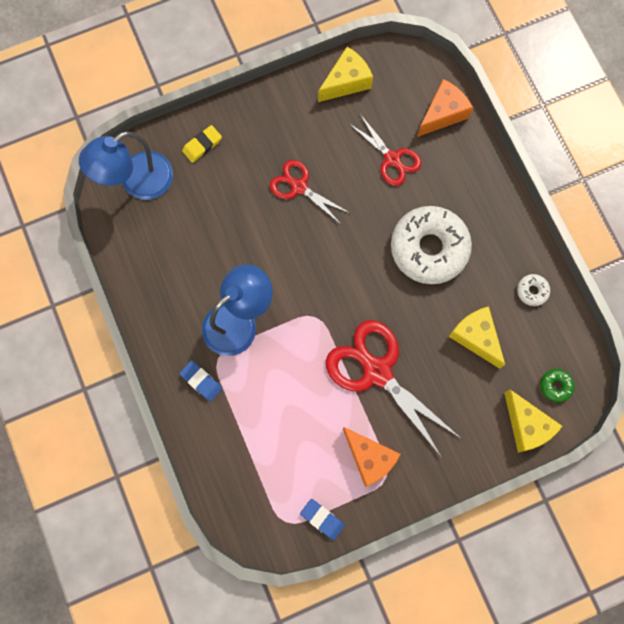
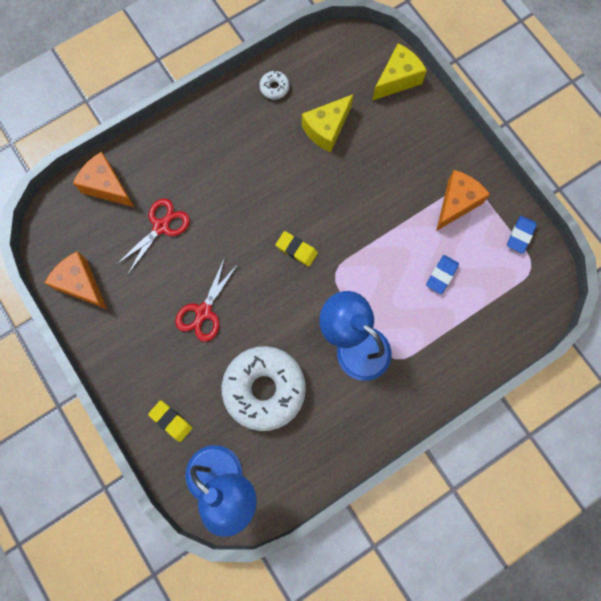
camera: 100 degrees left, 0 degrees up
(201, 381) = (421, 370): blue eraser -> blue eraser (441, 275)
(346, 82) = (81, 284): yellow cheese -> orange cheese
(346, 283) = (296, 250): none -> yellow eraser
(377, 372) = (376, 209): red scissors -> none
(429, 248) = (248, 180): white donut -> white donut (264, 389)
(555, 386) = (357, 60): green donut -> none

